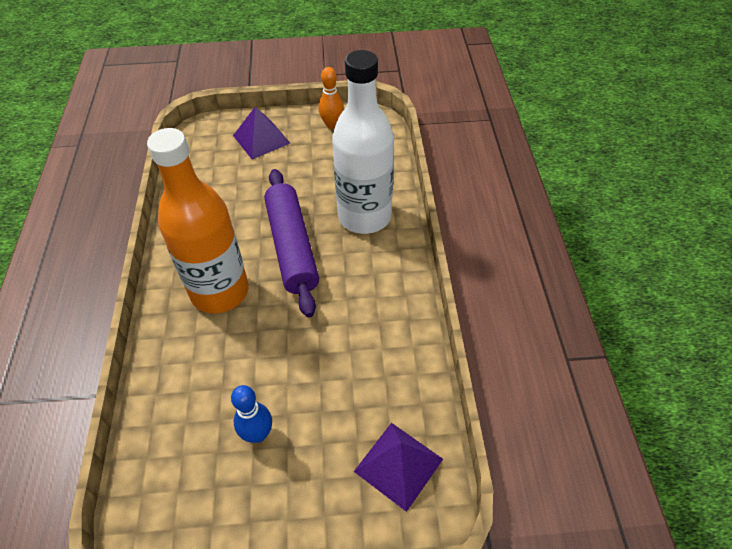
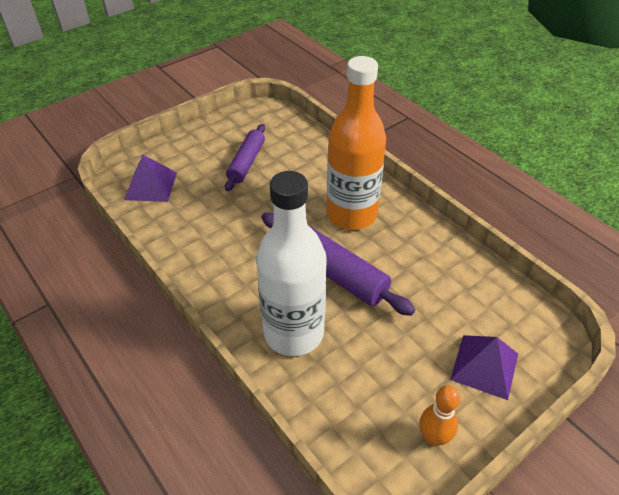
camera: 145 degrees right, 5 degrees down
(258, 434) = (246, 162): blue bowling pin -> purple rolling pin

